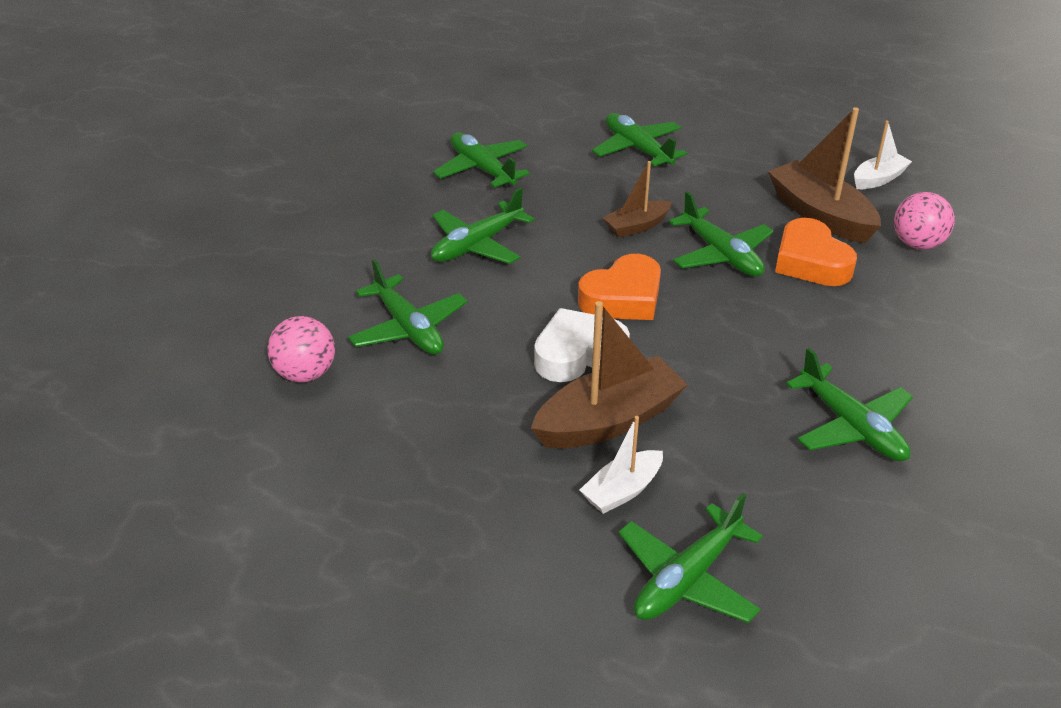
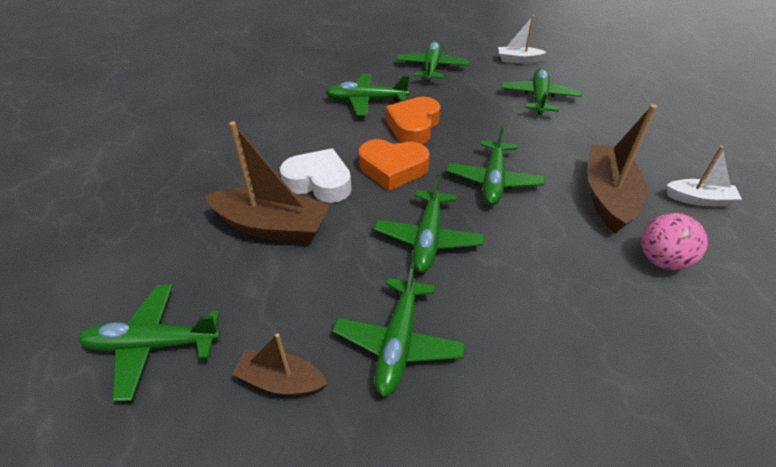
camera: 45 degrees right, 5 degrees up
(305, 374) = (198, 114): pink ball -> none
(408, 328) = (269, 121): green plane -> green plane (428, 239)
(622, 490) = (212, 268): white boat -> white boat (518, 60)
(636, 226) = (467, 137): brown boat -> brown boat (281, 381)
(810, 262) = (550, 220): orange heart -> orange heart (413, 126)

